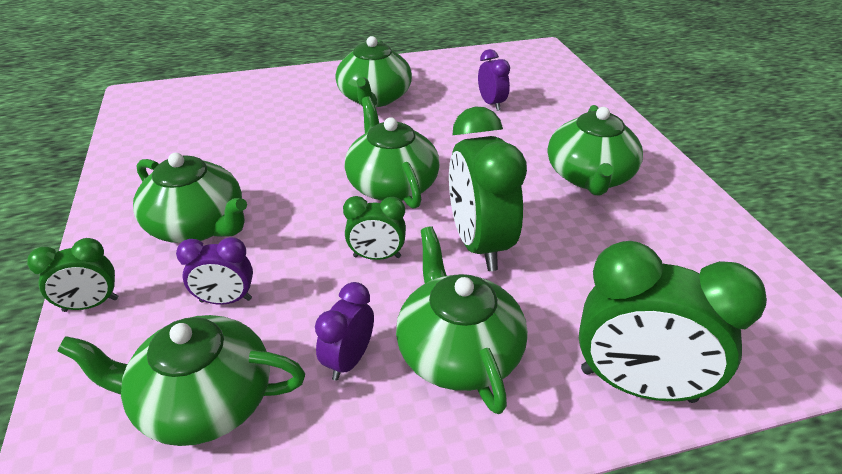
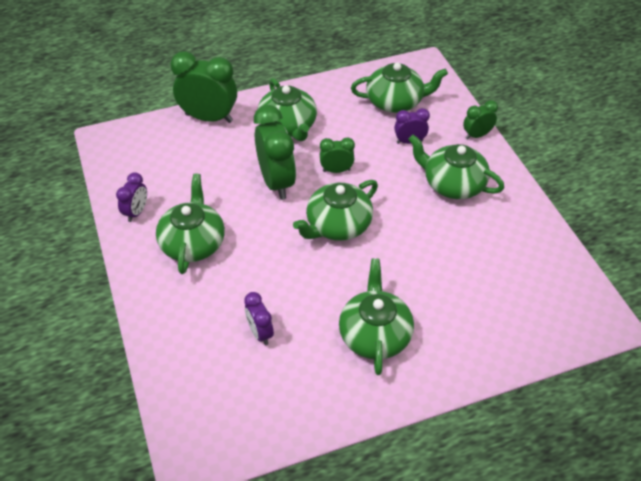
camera: 175 degrees right, 10 degrees up
(349, 360) = (338, 119): purple clock -> purple clock (136, 212)
(392, 185) = (337, 225): green teapot -> green teapot turned 75 degrees clockwise

